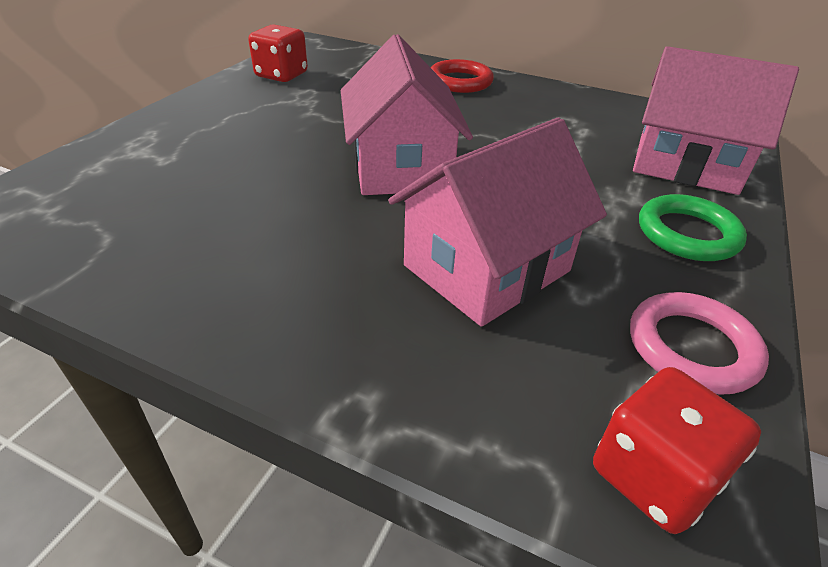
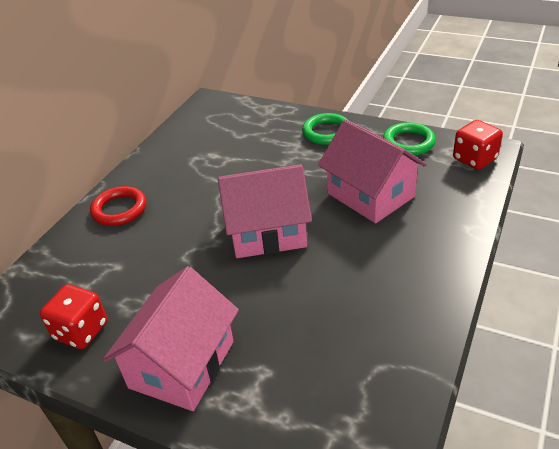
camera: 85 degrees left, 0 degrees up
(686, 164) = (256, 123): pink house -> pink house (182, 364)
(692, 348) = (408, 143): pink ring -> green ring

